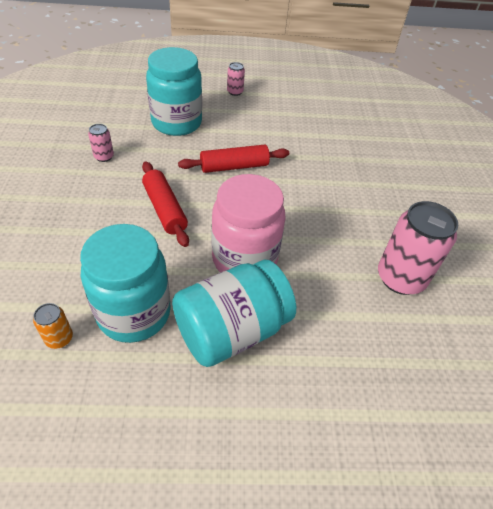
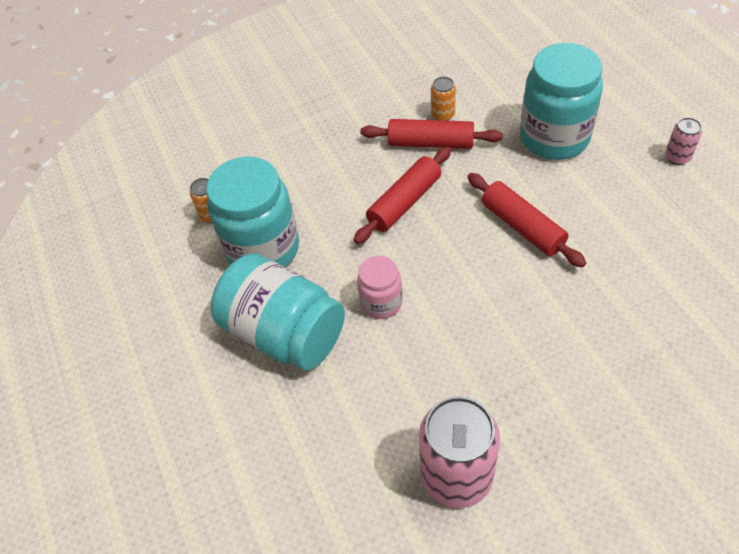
camera: 75 degrees right, 5 degrees up
(104, 157) = (443, 115): pink can -> orange can
(123, 173) = (430, 143): none -> red rolling pin
(244, 259) = (381, 303): pink jar -> pink jar, size x0.53

